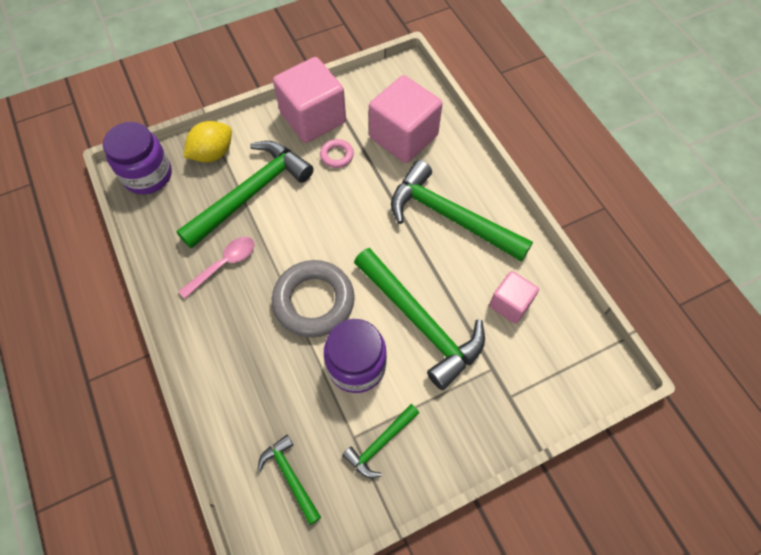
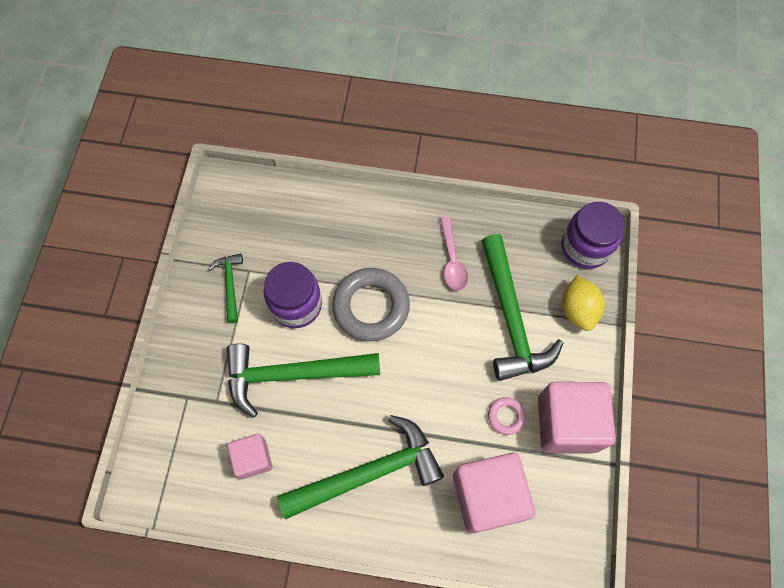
camera: 125 degrees right, 5 degrees up
(290, 476) = (256, 217): green hammer -> none

